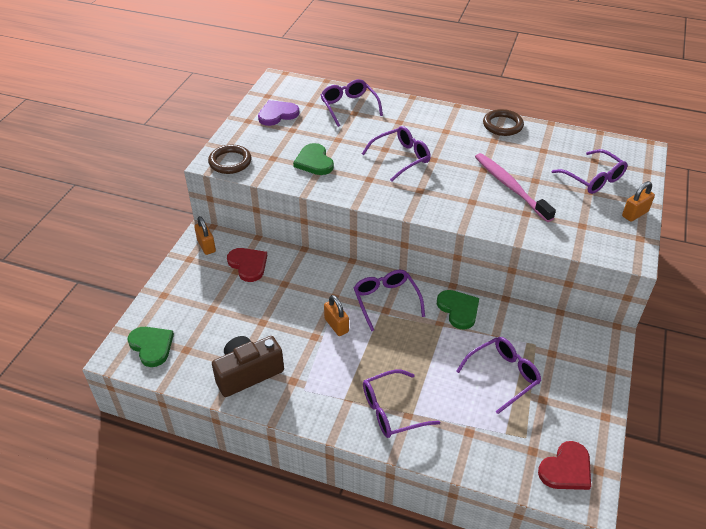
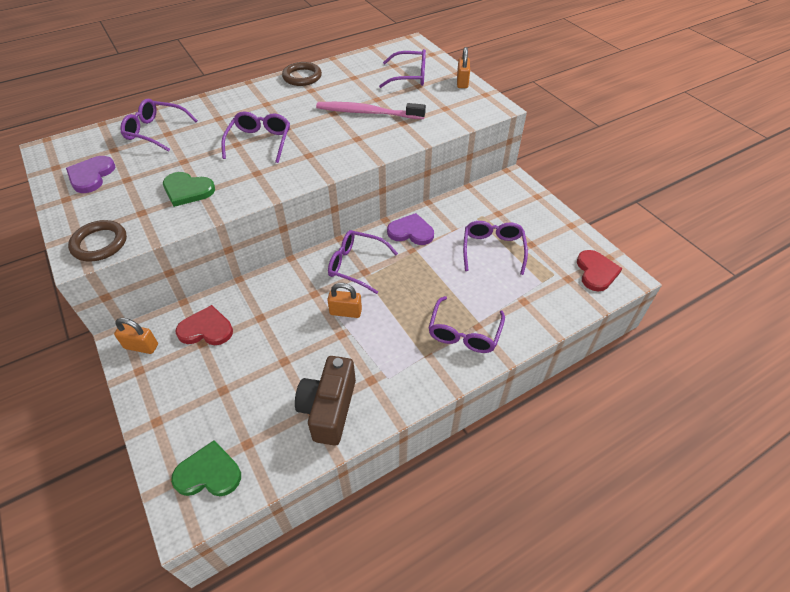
camera: 50 degrees left, 5 degrees up
(458, 310) = (411, 232): green heart -> purple heart

